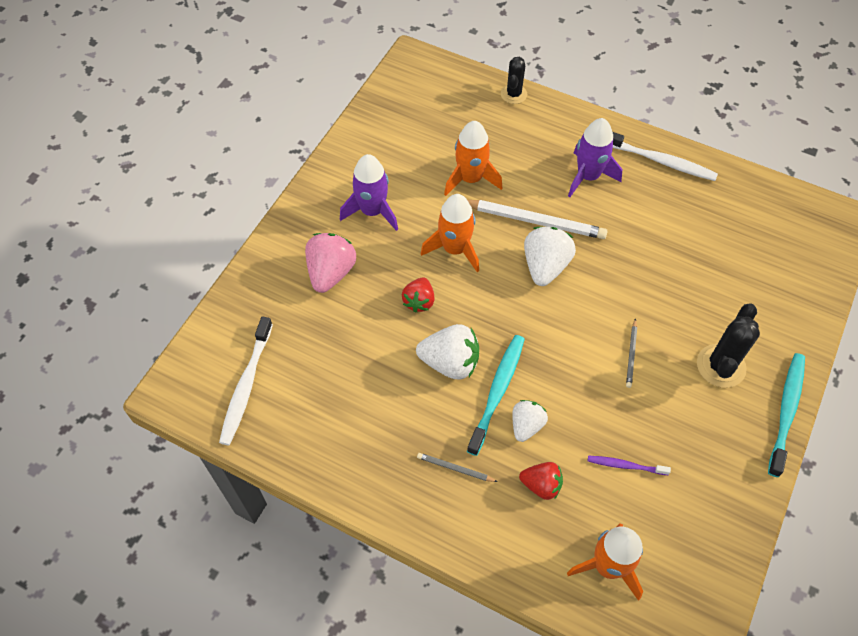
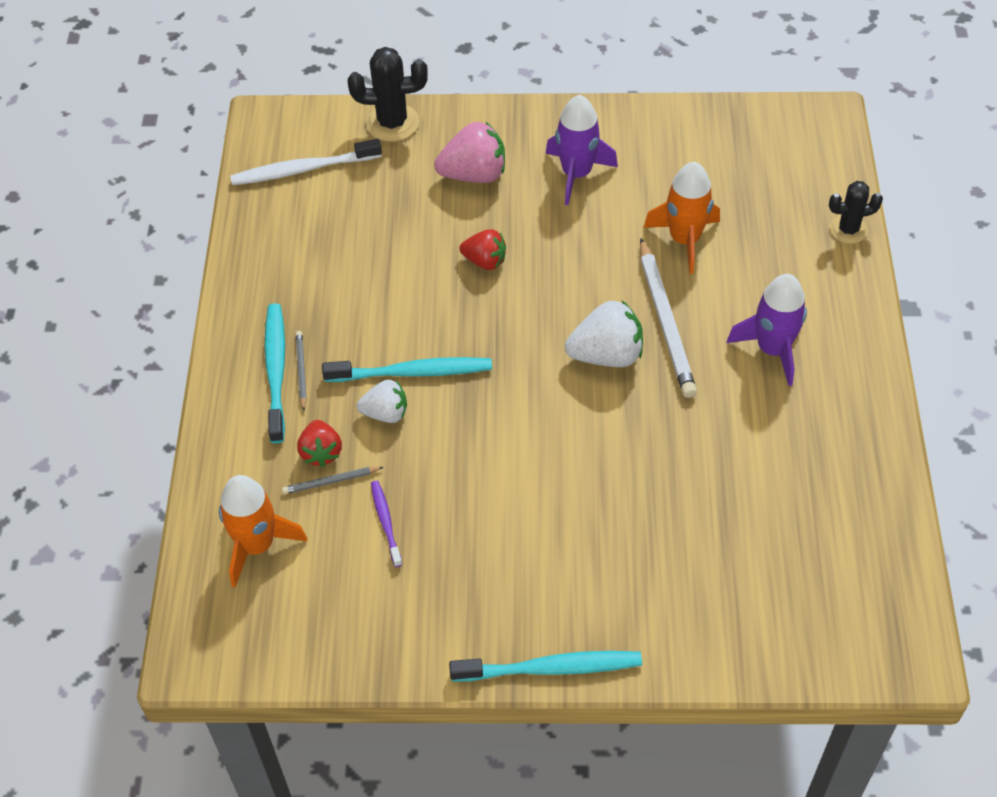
camera: 65 degrees right, 5 degrees down
(419, 301) = (485, 261): red strawberry -> red strawberry turned 150 degrees counterclockwise
(445, 487) = (276, 371): none -> turquoise toothbrush
(450, 363) = (424, 318): white strawberry -> none
(455, 249) = (574, 264): orange rocket -> none
(631, 354) = (535, 480): grey pencil -> grey pencil (331, 481)
(661, 161) = (855, 416): white toothbrush -> none
(721, 366) = (575, 578): black cactus -> black cactus (392, 123)

